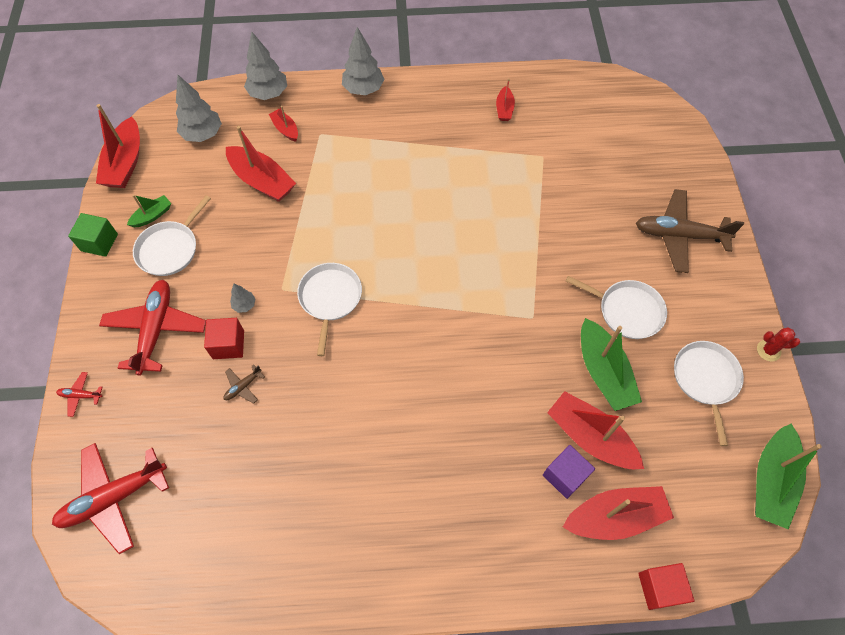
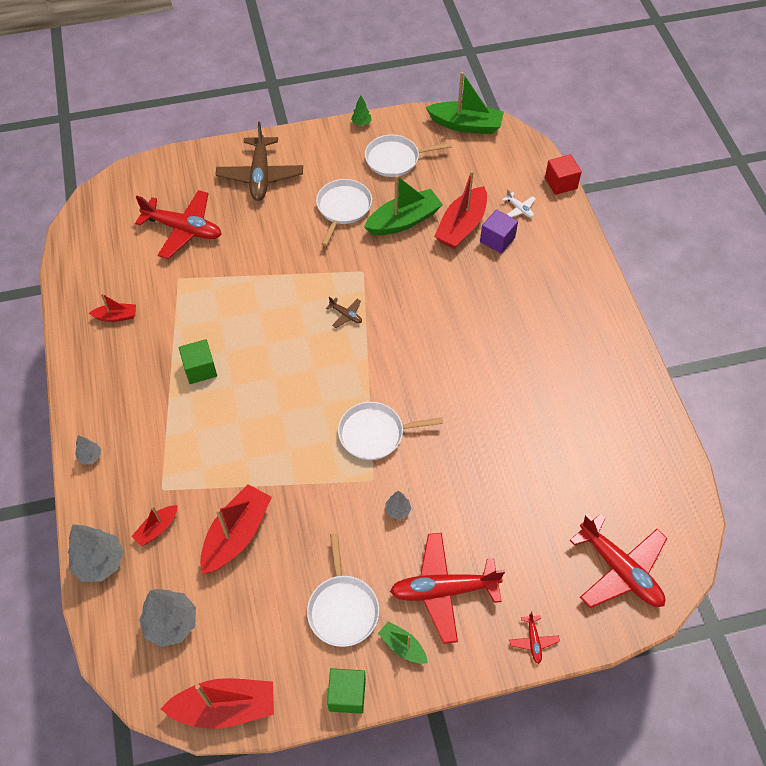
camera: 100 degrees left, 5 degrees down
(152, 216) = (301, 645): green boat -> green boat (402, 646)
(170, 249) = (343, 608): white pan -> white pan turned 60 degrees clockwise
(228, 344) = (444, 513): red cube -> none
(243, 386) = (484, 488): brown plane -> brown plane (346, 315)
(363, 89) = (90, 457): grey tree -> grey tree, size x0.50
(434, 166) = (200, 369): none -> green cube
(605, 163) = (183, 229): none -> red plane
(614, 517) = (519, 209): red boat -> white plane
(768, 350) = (361, 123): red cactus -> green tree

